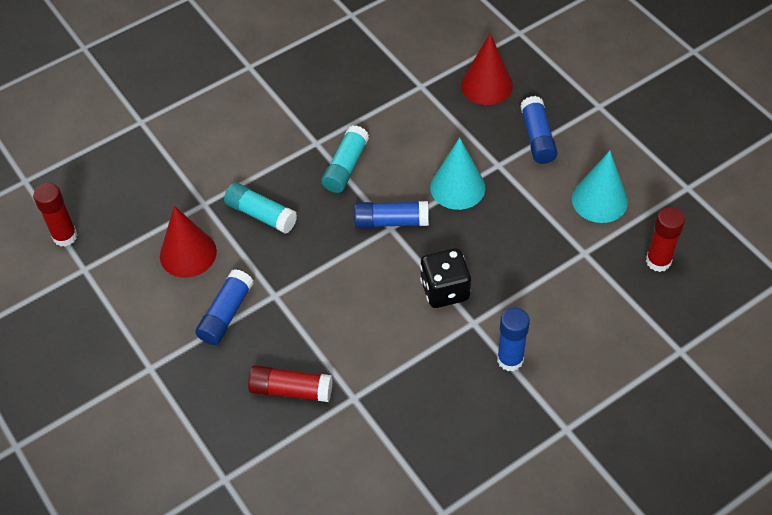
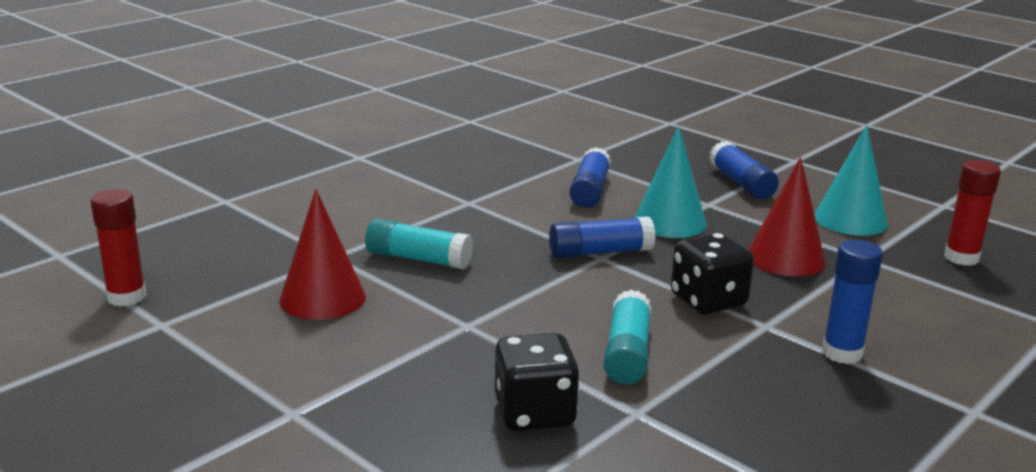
camera: 15 degrees left, 30 degrees down
(226, 314) = (400, 348): blue glue stick -> blue glue stick (590, 191)
(291, 390) = (534, 413): red glue stick -> black dice
(345, 167) = (516, 216): turquoise glue stick -> turquoise glue stick (627, 353)
(486, 85) = (656, 154): red cone -> red cone (785, 258)

